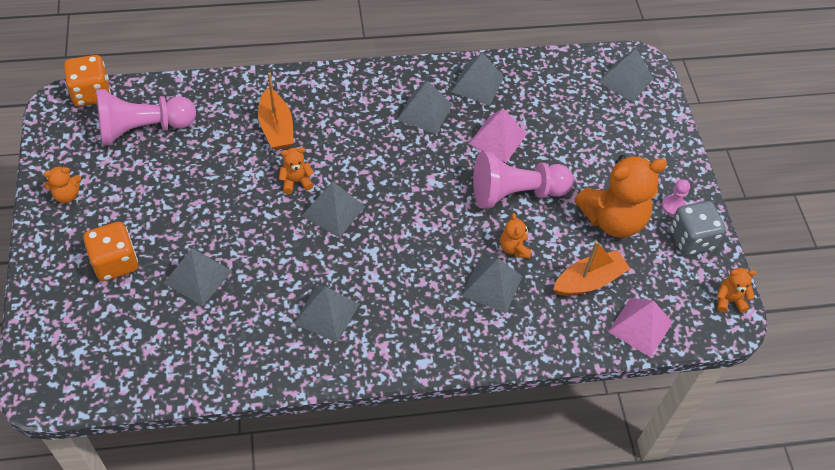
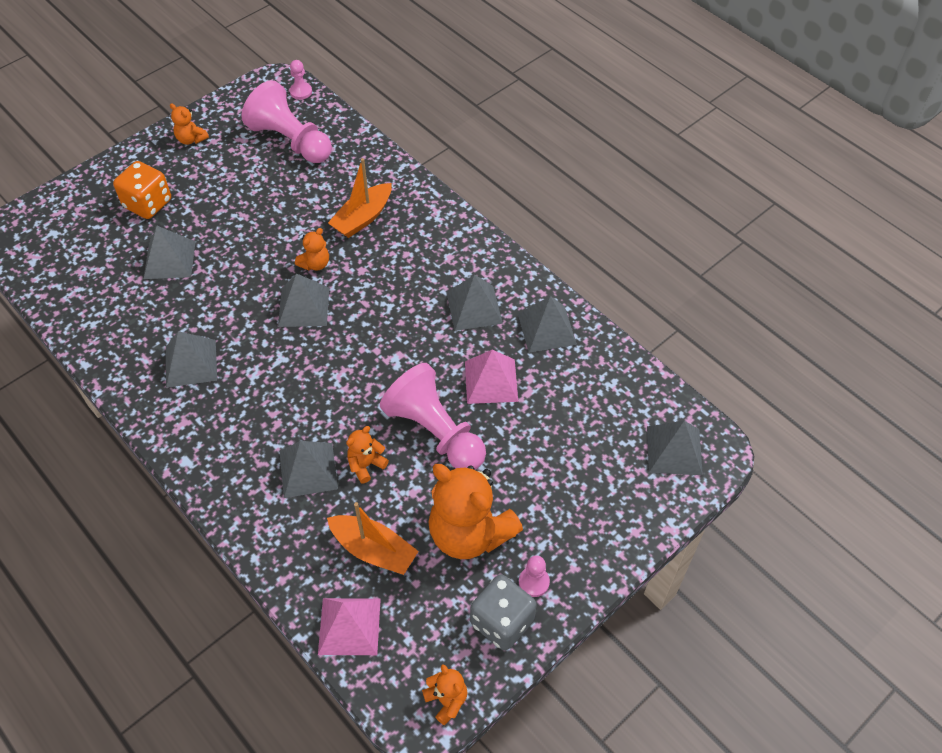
camera: 60 degrees right, 0 degrees up
(91, 93) = (301, 92): orange dice -> pink pawn
(296, 181) = (315, 264): orange teddy bear -> orange teddy bear turned 90 degrees clockwise

